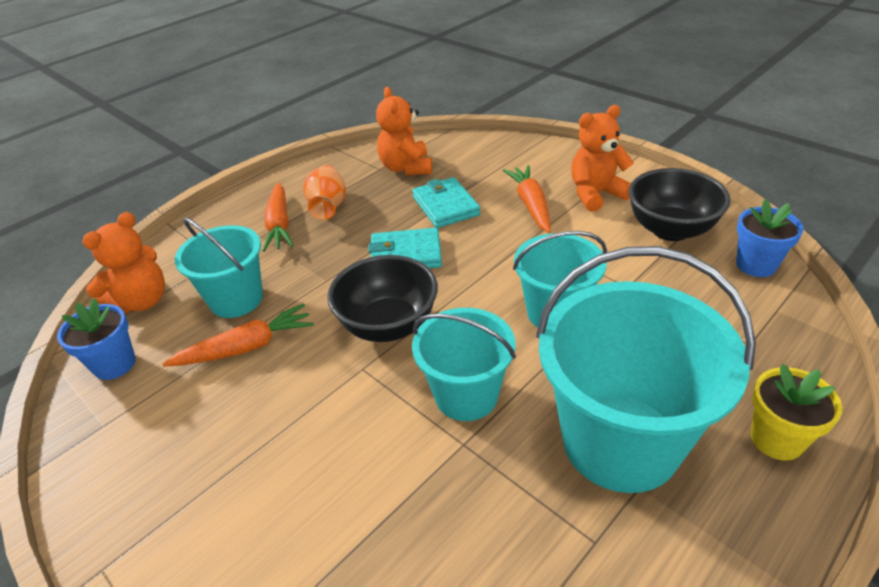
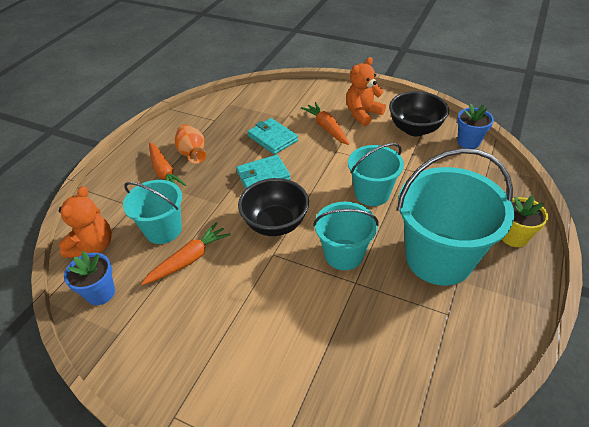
camera: 20 degrees left, 5 degrees up
(406, 168) = (233, 116): orange teddy bear -> none

